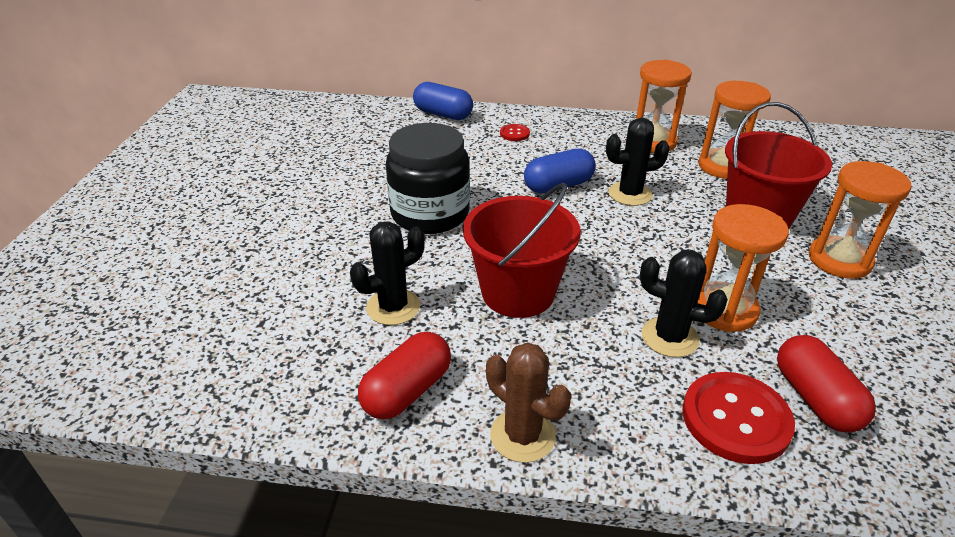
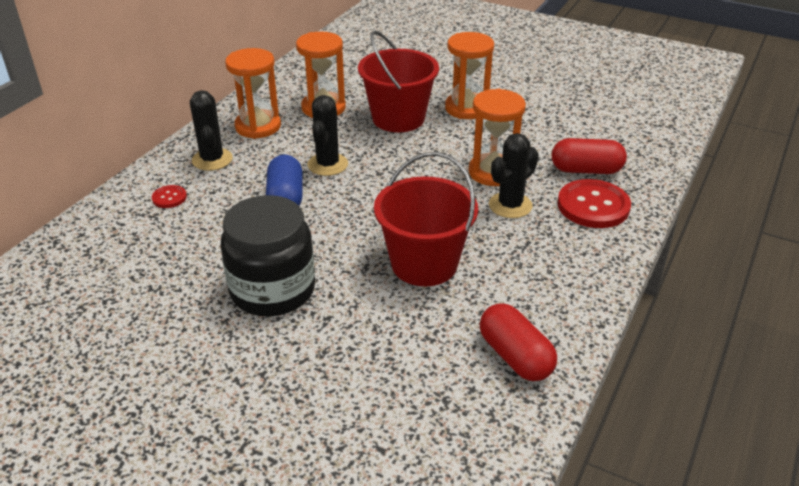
camera: 70 degrees left, 0 degrees up
(393, 307) = (405, 345): black cactus -> black cactus (212, 159)
(443, 114) = (77, 236): blue capsule -> none
(522, 435) = (580, 303): brown cactus -> none

